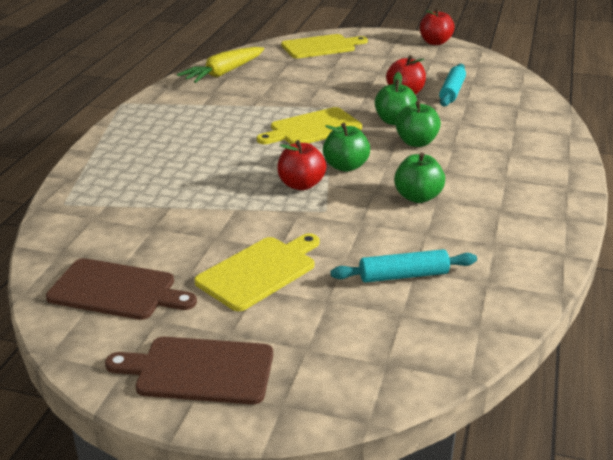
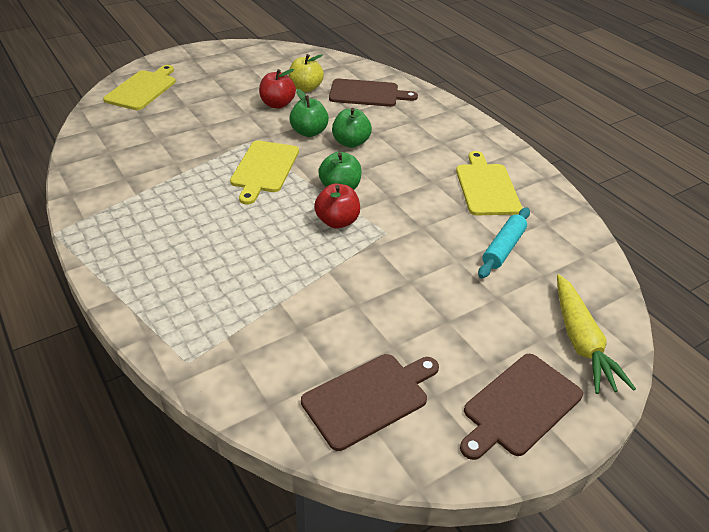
camera: 50 degrees left, 10 degrees up
(224, 73) = (100, 153): yellow carrot -> yellow carrot (581, 341)
(259, 271) = (428, 307): yellow cutting board -> yellow cutting board (486, 187)
(417, 197) = (419, 185): green apple -> none
(435, 42) = (225, 49): red apple -> none
(452, 92) = (305, 88): turquoise rolling pin -> yellow apple
(503, 116) = (367, 94): none -> brown cutting board

